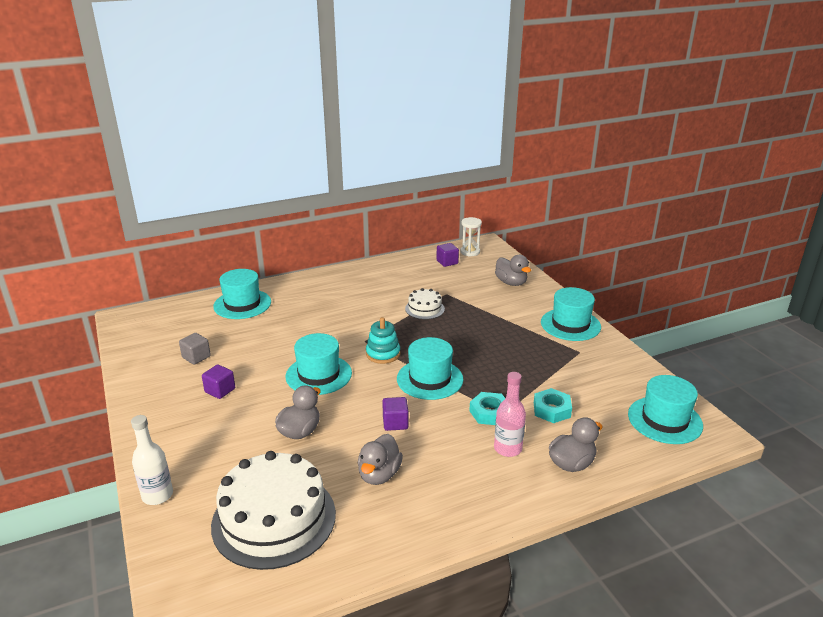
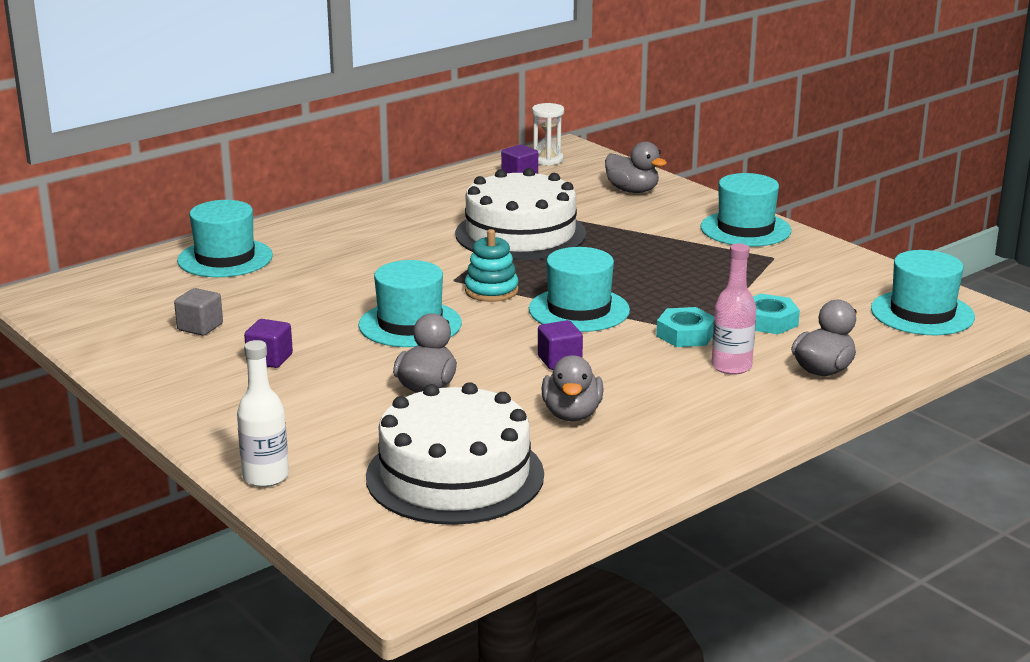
camera: 15 degrees left, 5 degrees down
(424, 309) = (520, 234): white cake -> white cake, size x2.10

